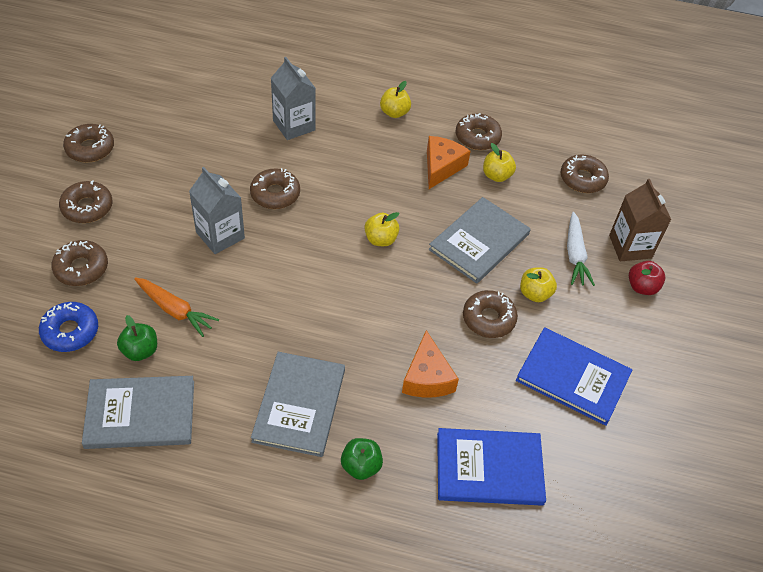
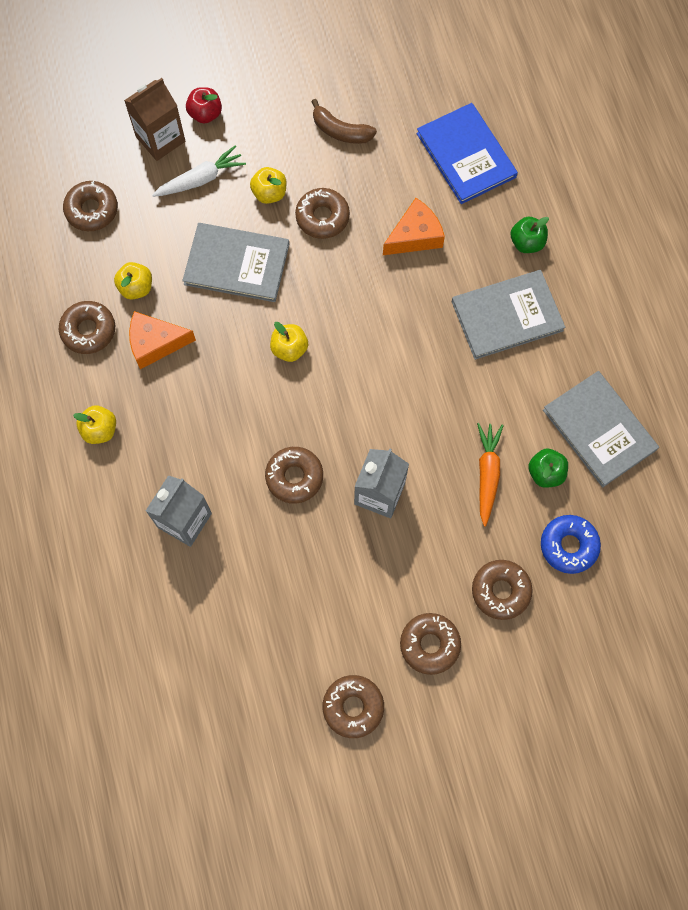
camera: 115 degrees left, 20 degrees up
(573, 377) = (341, 131): blue book -> brown banana

